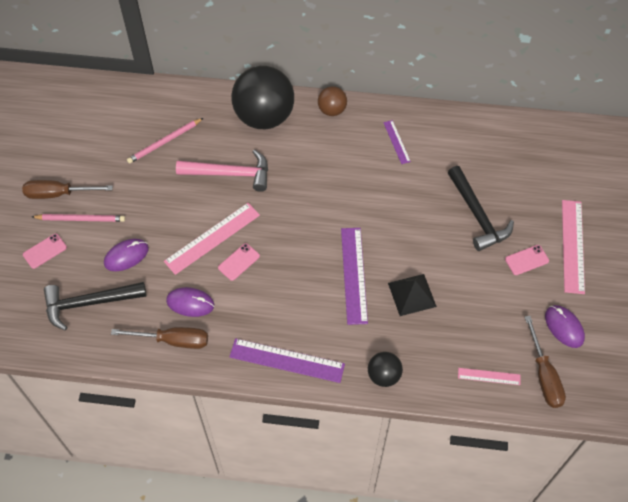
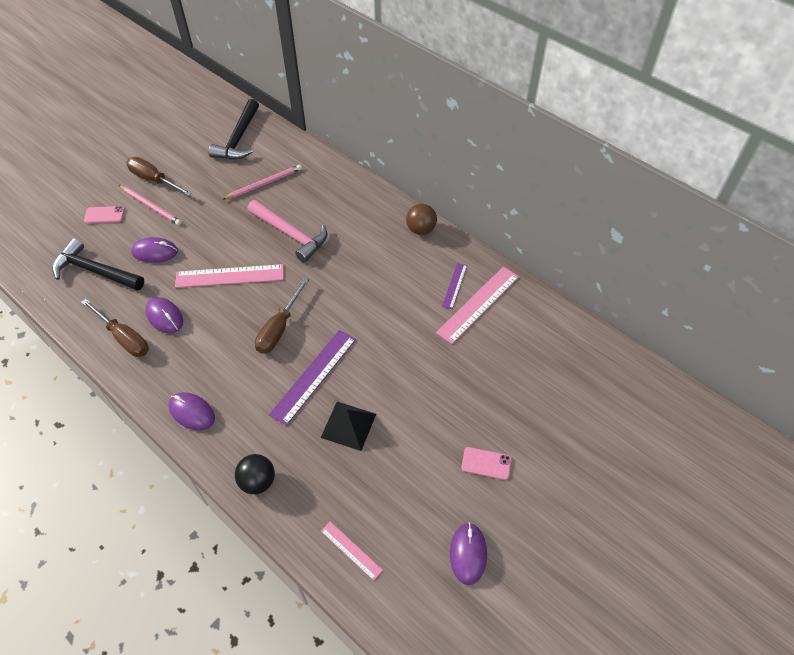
camera: 35 degrees right, 5 degrees down
(164, 142) = (264, 184): pink pencil -> pink pencil turned 150 degrees clockwise
(239, 262) = (231, 307): pink phone -> none
(264, 117) = (359, 205): black ball -> none
(287, 360) = (192, 412): purple ruler -> purple mouse
(477, 215) = (473, 392): black hammer -> black hammer (238, 138)
(544, 375) = (406, 588): brown screwdriver -> brown screwdriver (279, 328)
(573, 246) = (546, 479): pink ruler -> pink ruler (478, 304)

